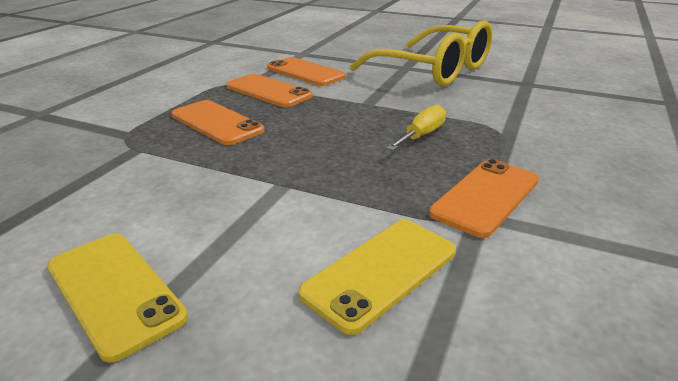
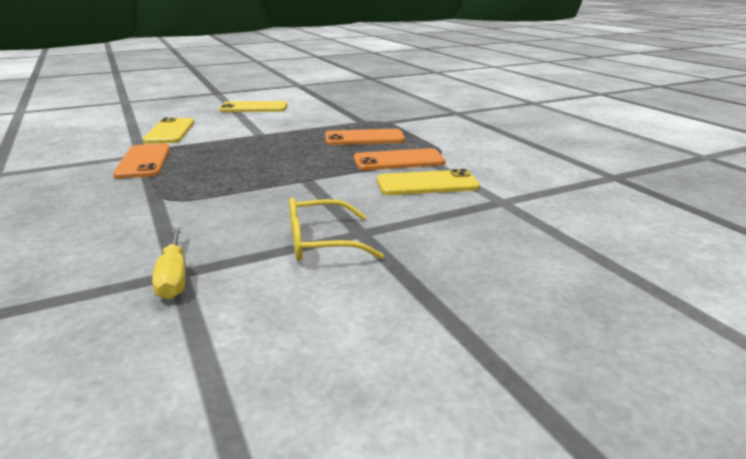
camera: 130 degrees right, 5 degrees down
(305, 72) = (427, 184): orange phone -> yellow phone
(422, 135) = (224, 175): yellow screwdriver -> yellow screwdriver (173, 278)
(434, 70) = (320, 242): yellow glasses -> yellow glasses, size x0.54

